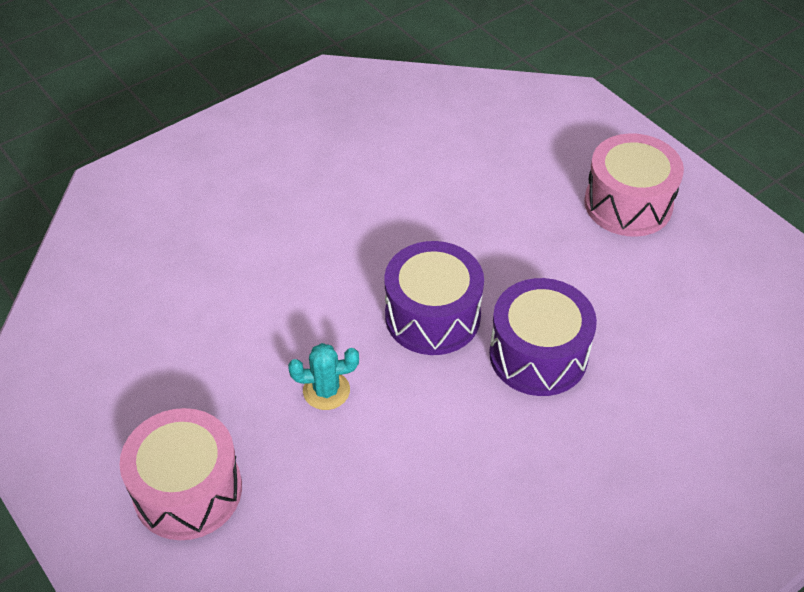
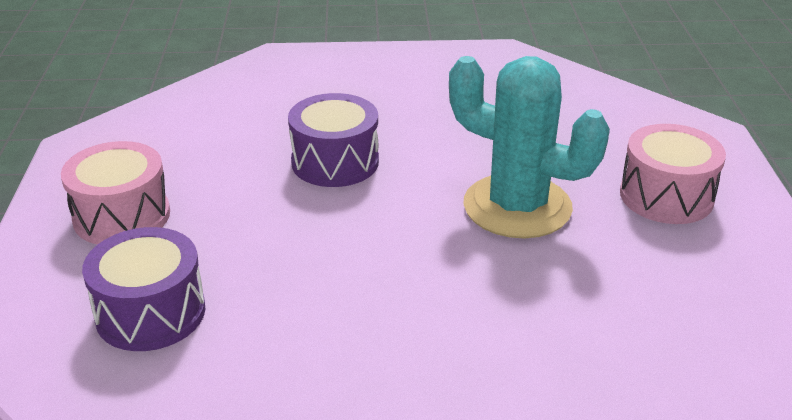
camera: 145 degrees left, 15 degrees down
(326, 390) = (517, 207): turquoise cactus -> turquoise cactus, size x2.49
(432, 316) = (385, 215): purple drum -> purple drum (150, 313)

